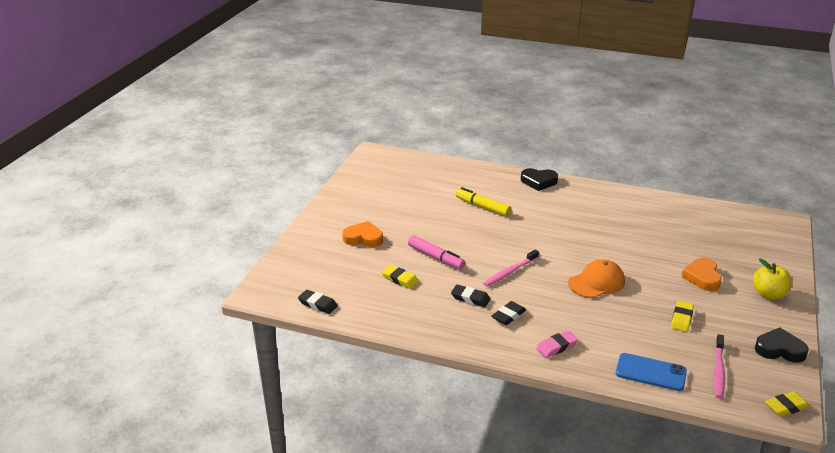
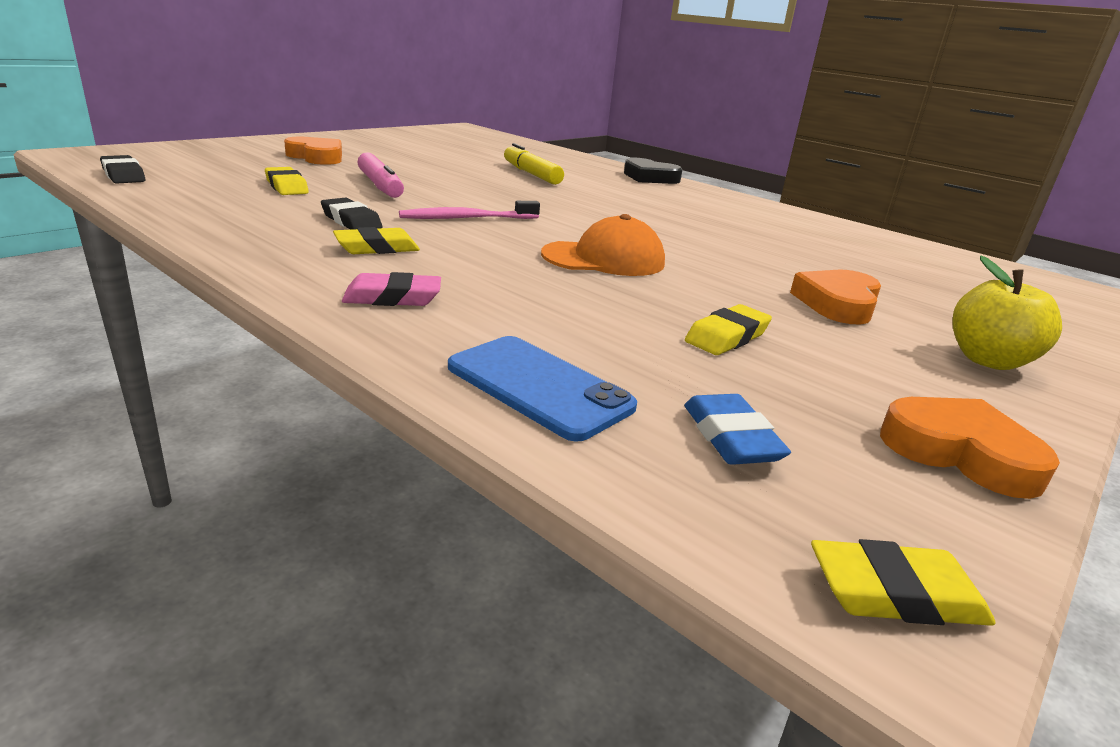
camera: 20 degrees right, 5 degrees down
(508, 316) = (377, 248): black eraser -> yellow eraser
(718, 370) = (731, 437): pink toothbrush -> blue eraser
(779, 349) = (960, 453): black heart -> orange heart

